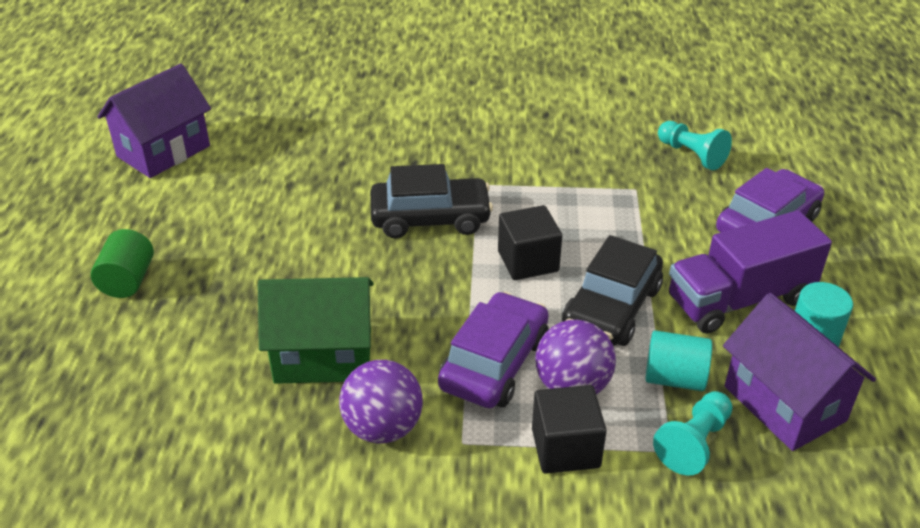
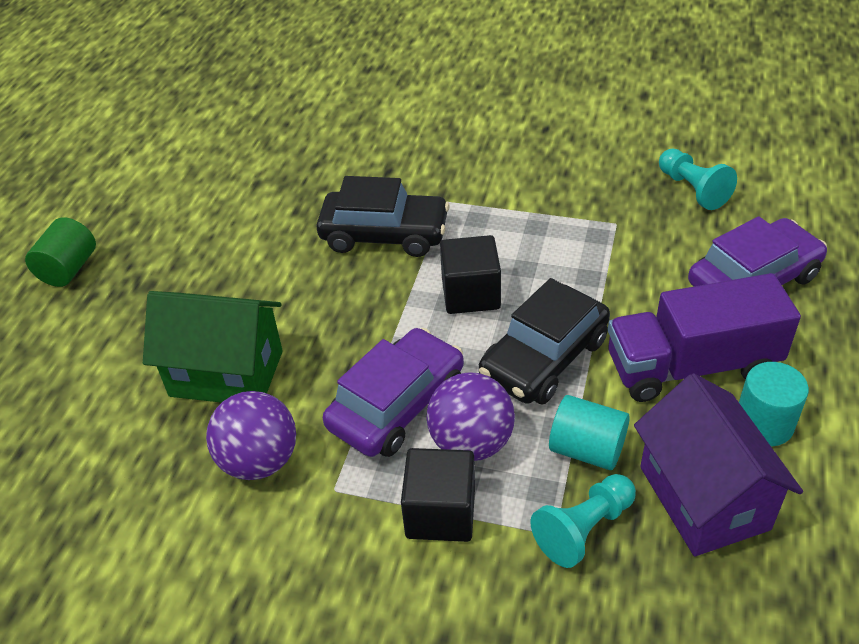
camera: 15 degrees right, 5 degrees up
(163, 151) = (147, 136): purple house -> none

